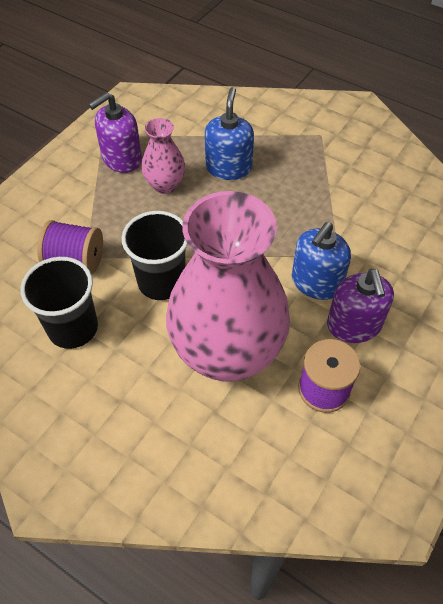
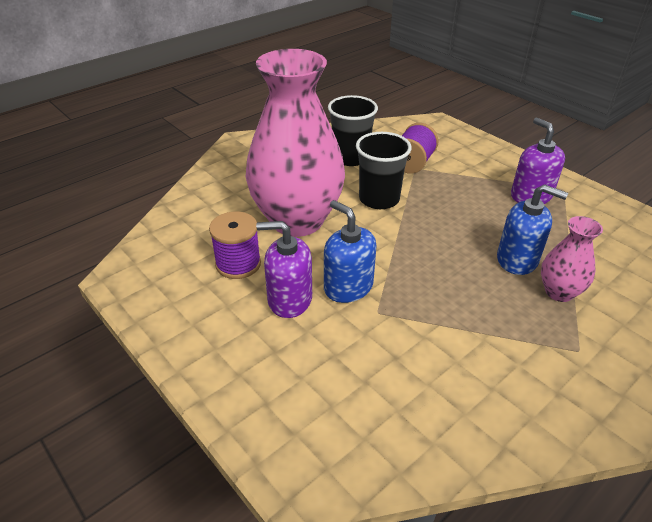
camera: 105 degrees right, 15 degrees down
(165, 185) = (493, 216): pink vase -> pink vase (559, 292)

